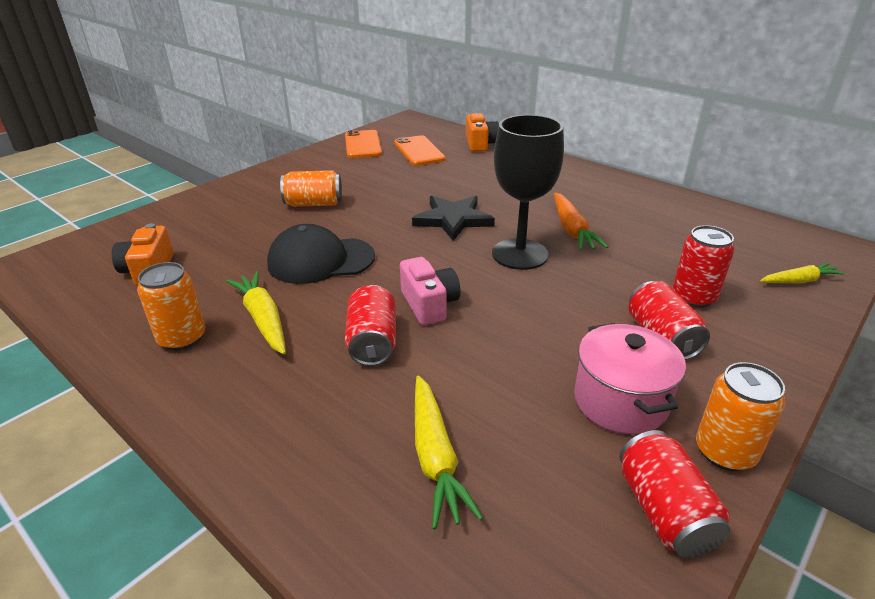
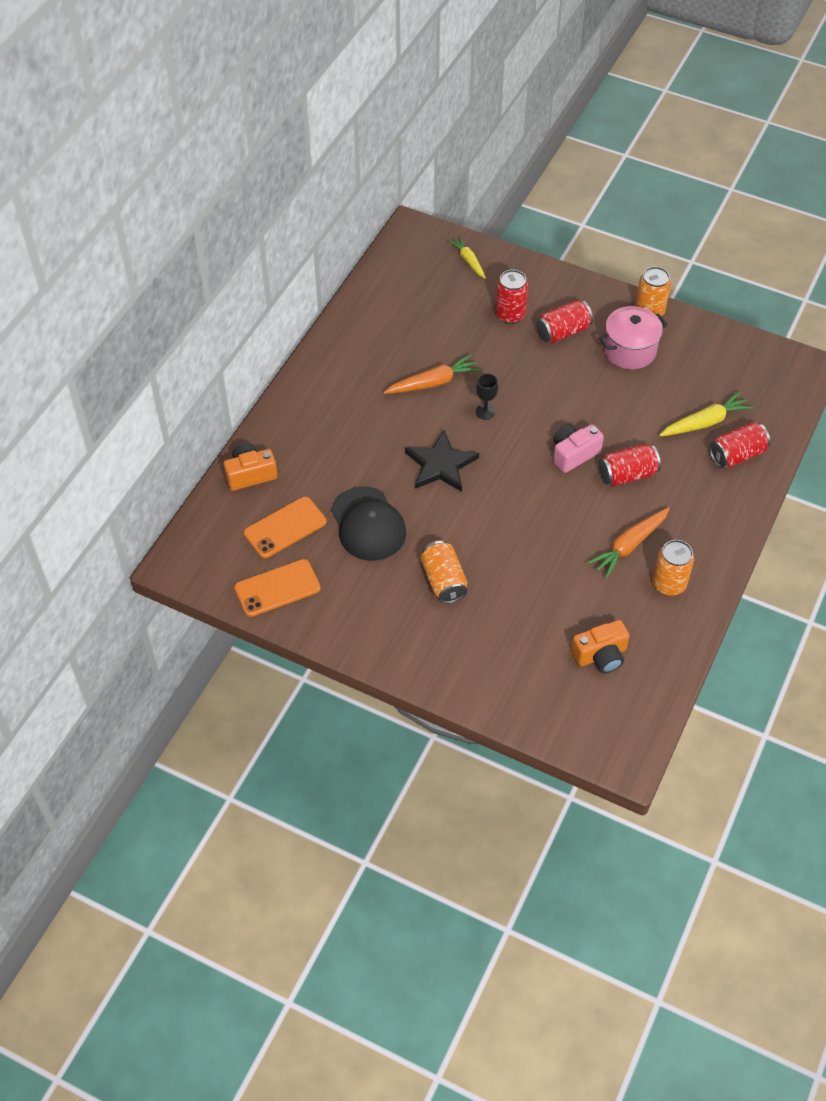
camera: 105 degrees left, 20 degrees up
(263, 319) = (629, 545): yellow carrot -> orange carrot
(321, 260) = (541, 539): black cap -> black cap (368, 524)
(520, 254) = (485, 412): black goblet -> black goblet, size x0.44
(664, 511) = (697, 335): red can -> red can (737, 455)

